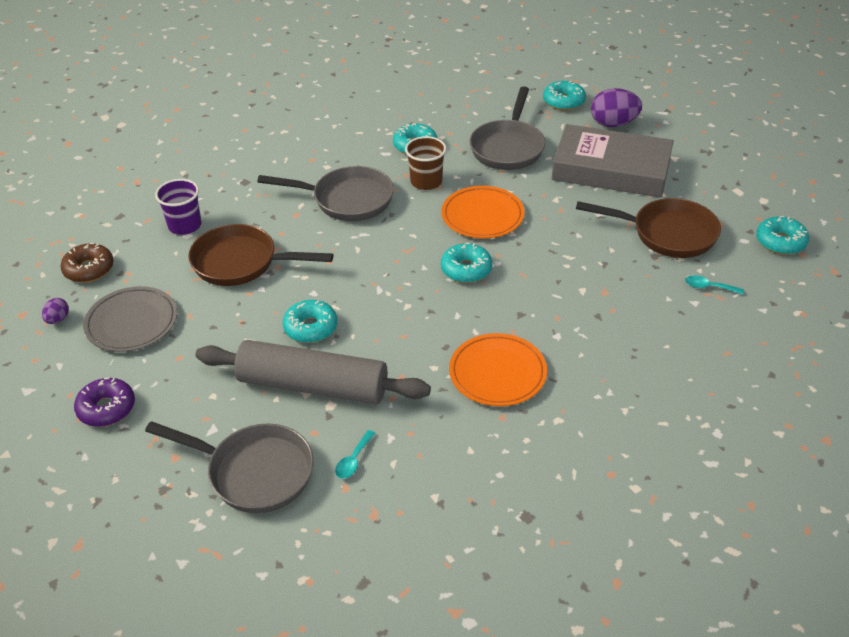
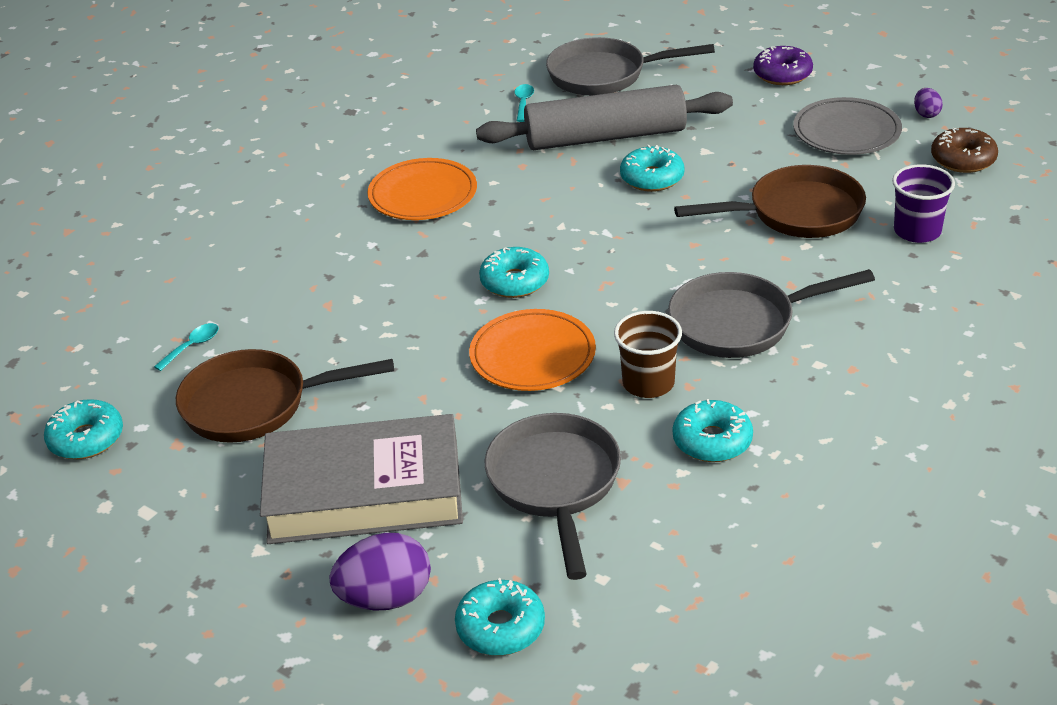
camera: 160 degrees right, 5 degrees down
(708, 287) = (192, 346): turquoise spoon -> turquoise spoon turned 45 degrees counterclockwise

